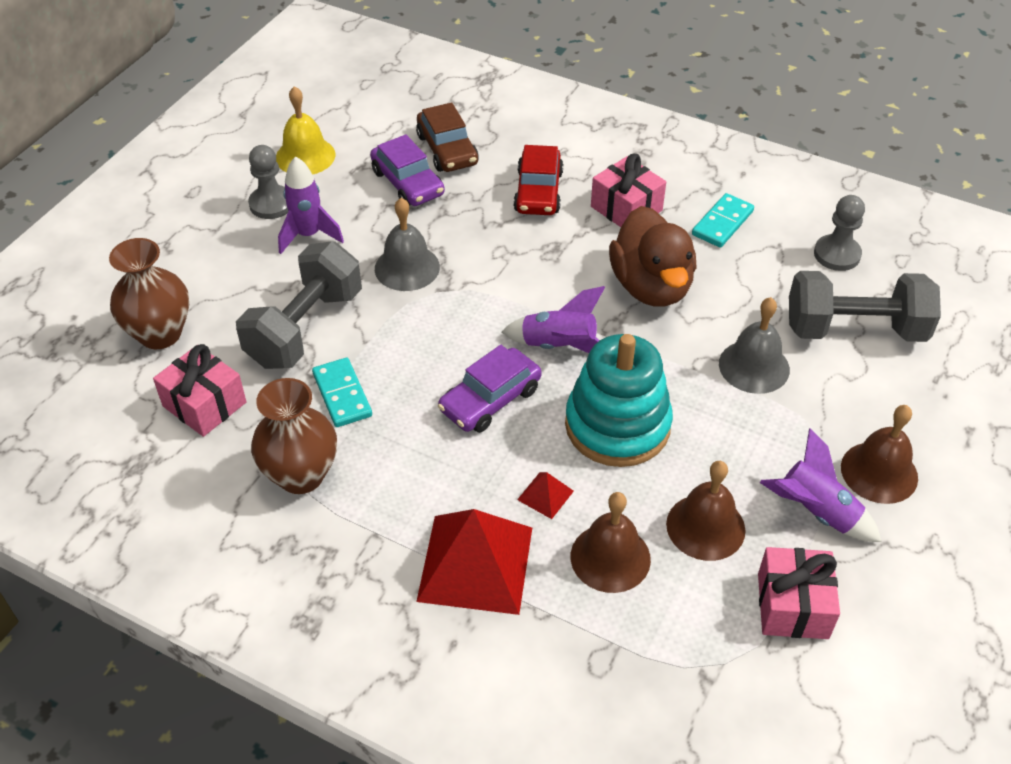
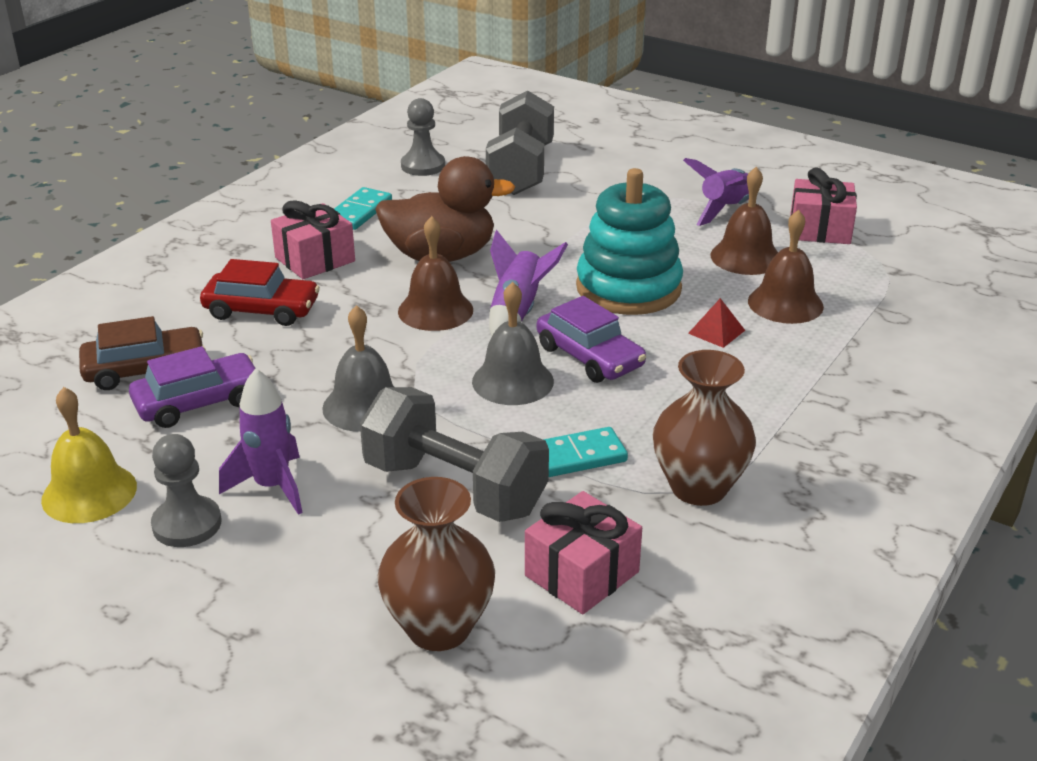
camera: 85 degrees left, 15 degrees down
(475, 564) = (804, 374): red pyramid -> none
(722, 223) = (359, 212): turquoise domino -> turquoise domino turned 75 degrees clockwise
(754, 366) = (559, 217): grey bell -> grey bell (512, 381)
(879, 472) = (682, 181): brown bell -> brown bell (435, 310)

